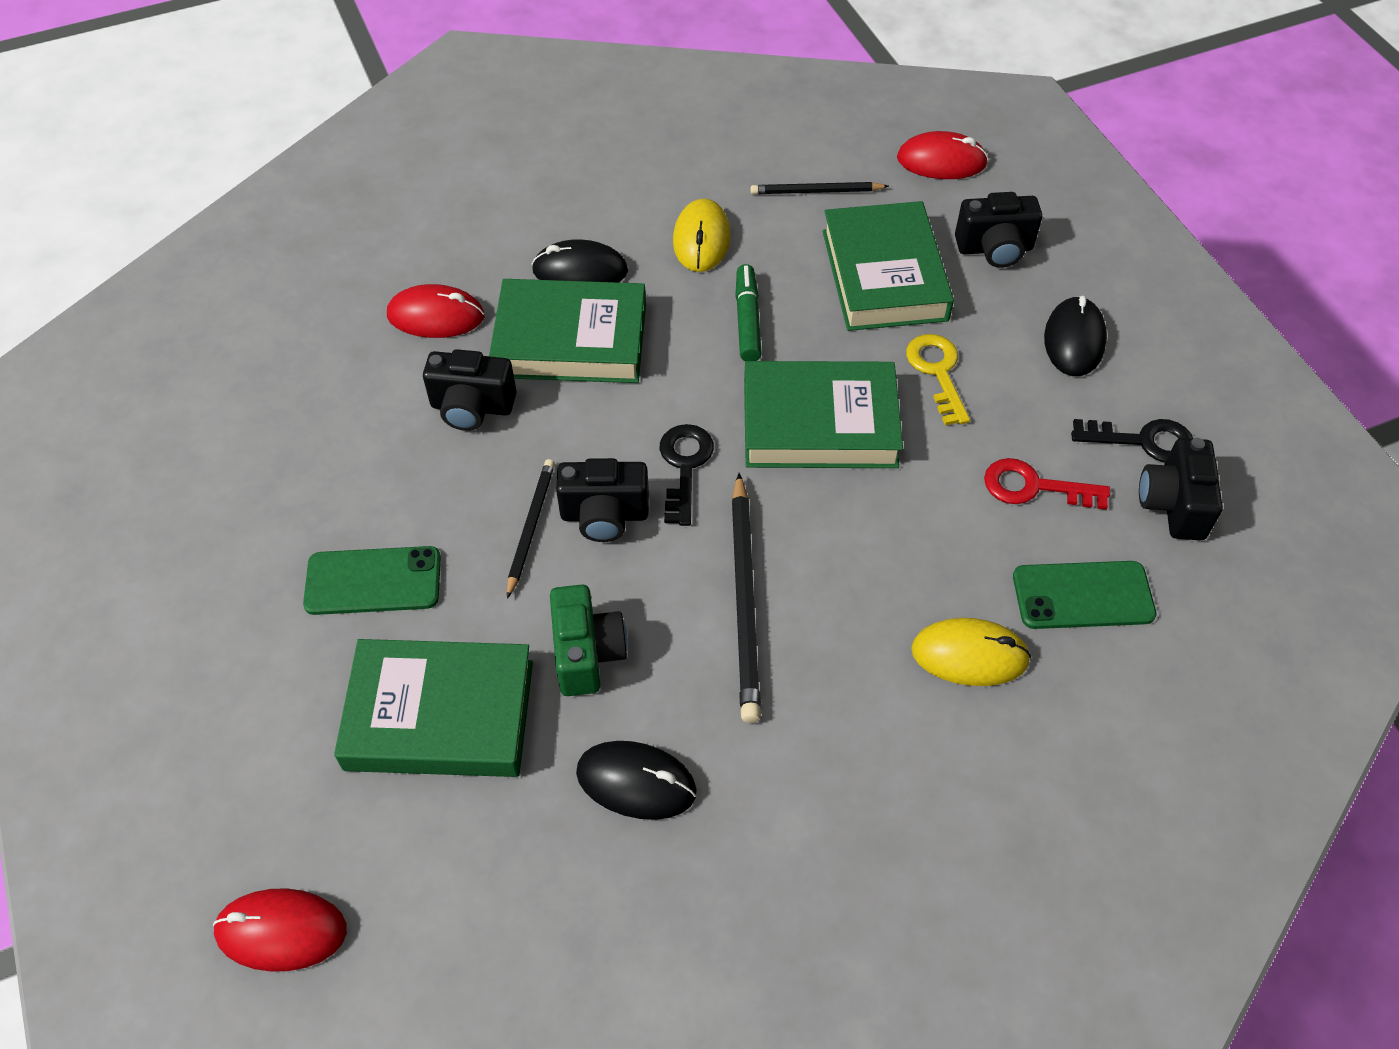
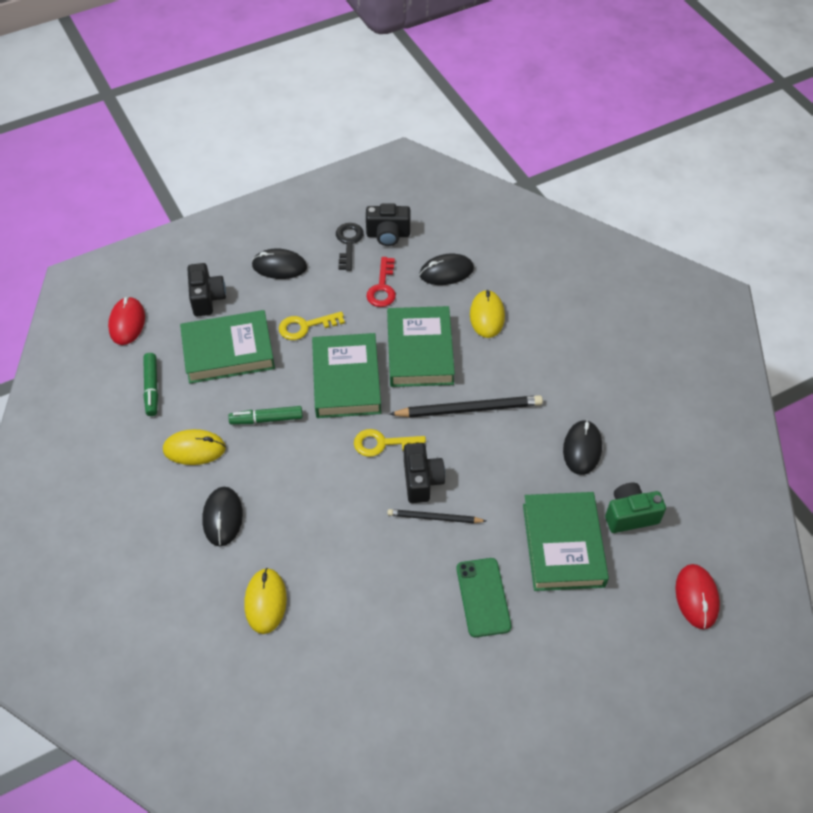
camera: 95 degrees left, 0 degrees up
(436, 316) = (265, 601): red mouse -> yellow mouse
(472, 407) = (345, 565): black camera -> none
(570, 340) = (286, 515): green book -> green book (420, 351)
(587, 653) = (513, 479): green camera -> green camera (630, 515)
(685, 466) = (383, 443): black key -> yellow key
(816, 191) = (152, 388): black pencil -> green marker
(1083, 595) = (446, 272): green phone -> black mouse

